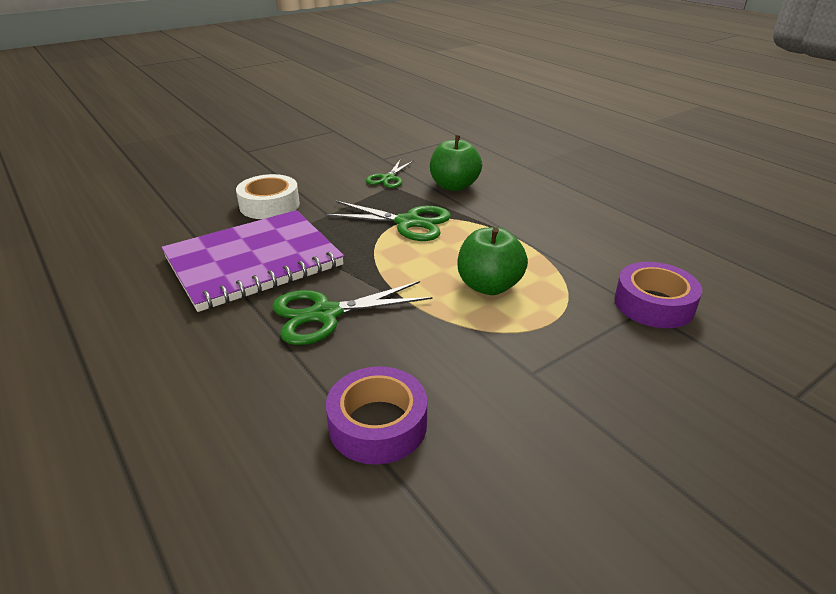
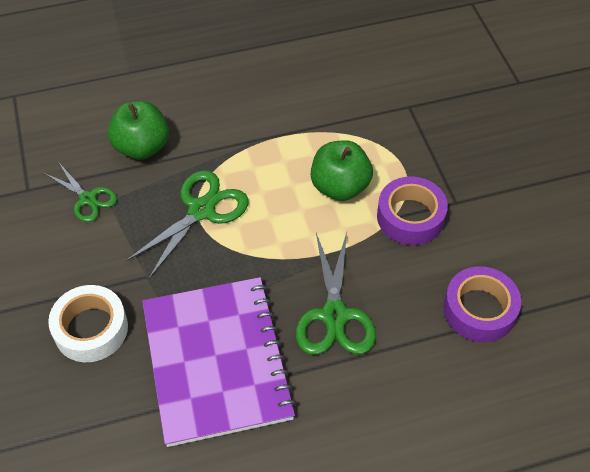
camera: 70 degrees left, 20 degrees up
(653, 304) = (404, 98): purple tape -> purple tape (410, 217)

